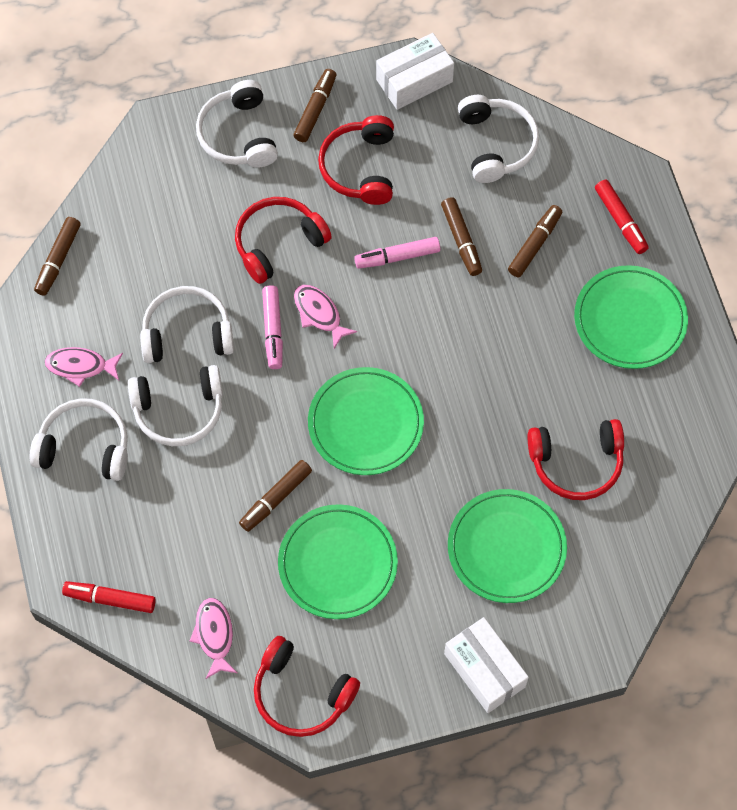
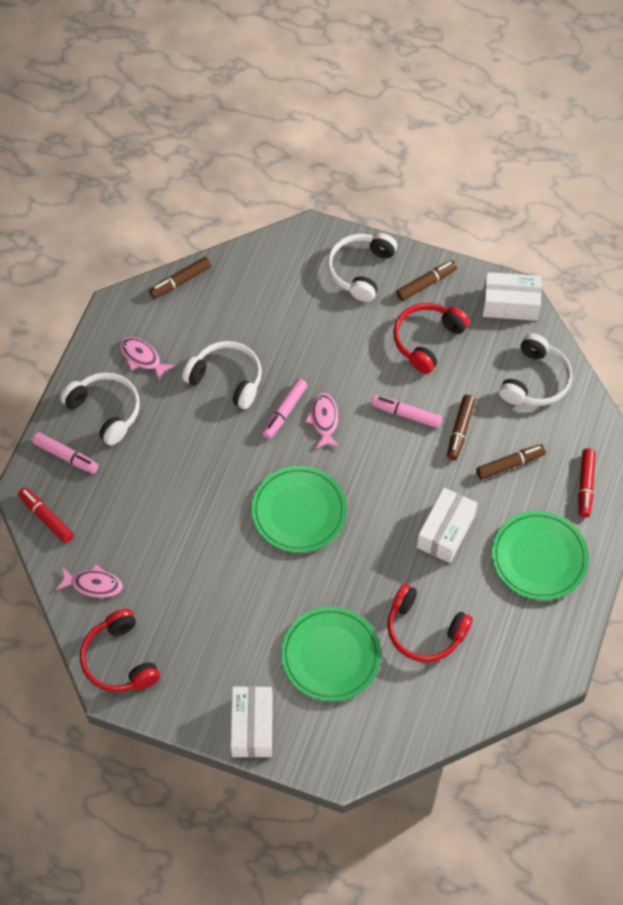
camera: 35 degrees right, 5 degrees down
(80, 521) = (66, 456): none -> pink marker
(179, 410) = (183, 425): white headphones -> none
(214, 635) = (93, 584): pink fish -> pink fish turned 75 degrees clockwise
(276, 498) = (201, 522): brown marker -> none
(278, 243) = (332, 357): red headphones -> none
(337, 563) = (209, 591): green plate -> none
(523, 351) = (445, 532): none -> white box

